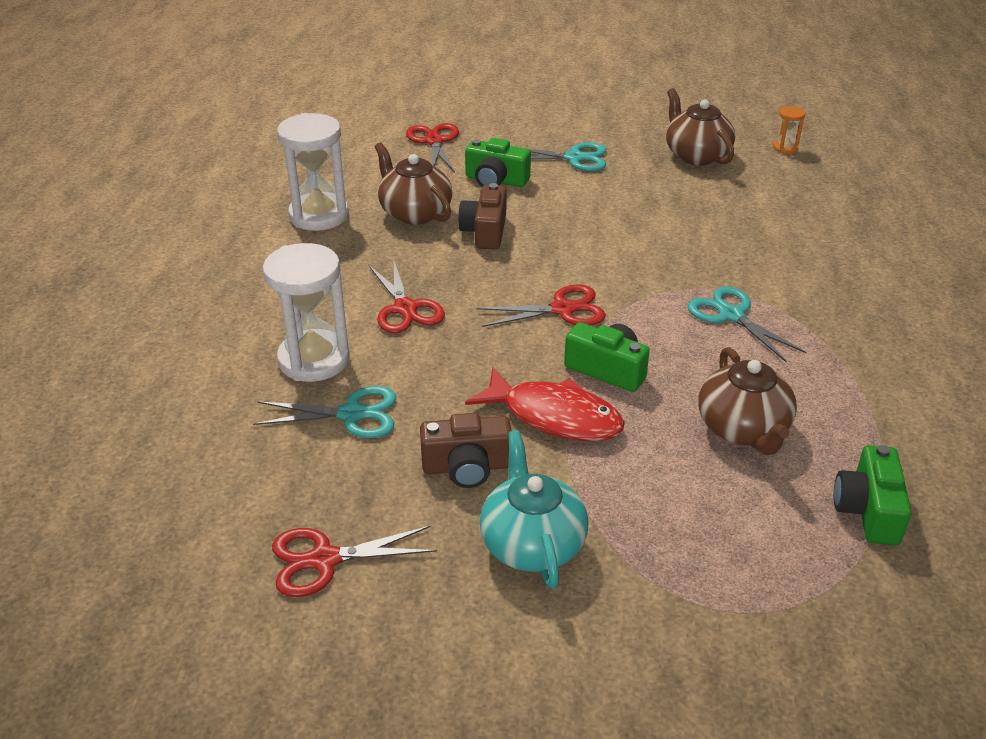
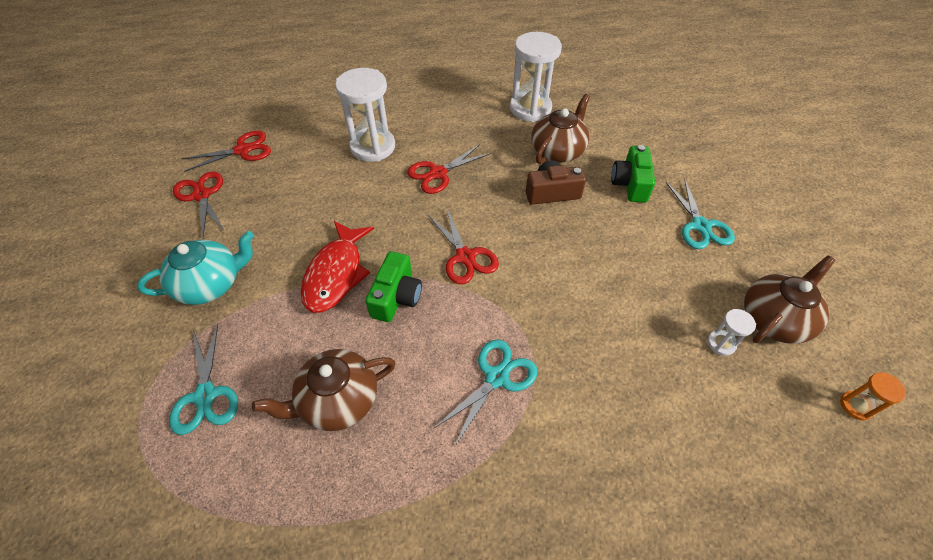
camera: 75 degrees right, 15 degrees up
(352, 414) = (324, 176): turquoise scissors -> turquoise scissors (206, 396)
(434, 141) = (667, 138): red scissors -> red scissors (243, 150)
(467, 467) = (280, 238): brown camera -> none
(716, 186) = (721, 344): none -> white hourglass
(868, 510) = (243, 509): green camera -> none

